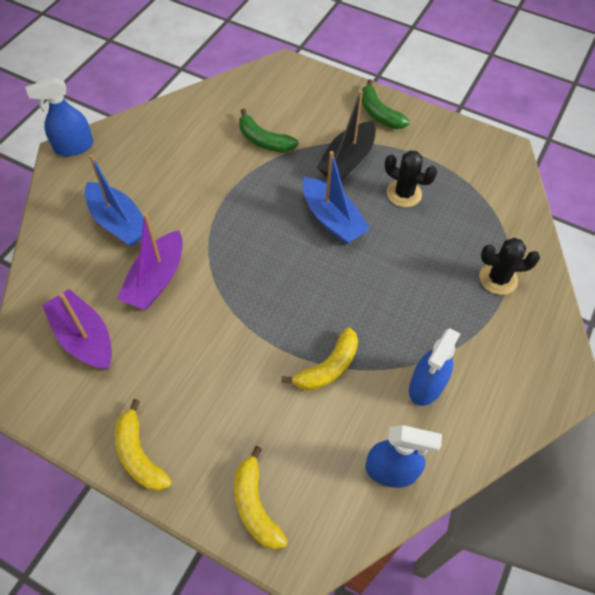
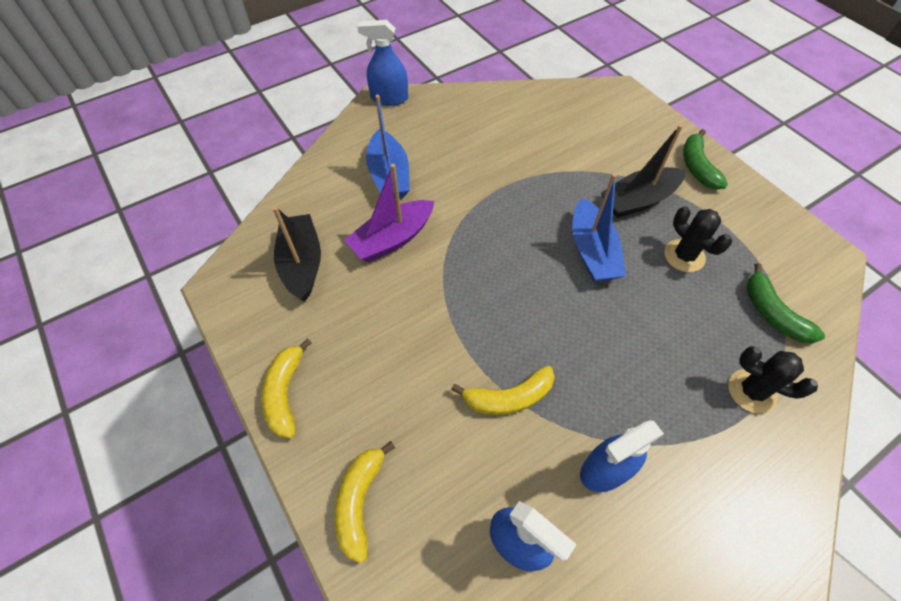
camera: 30 degrees right, 0 degrees up
(84, 337) = (302, 264): purple boat -> black boat
(264, 140) = (563, 152): green banana -> green banana (772, 313)

